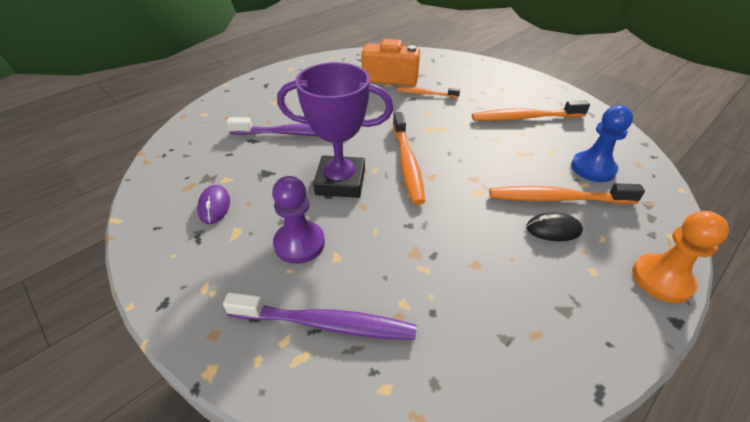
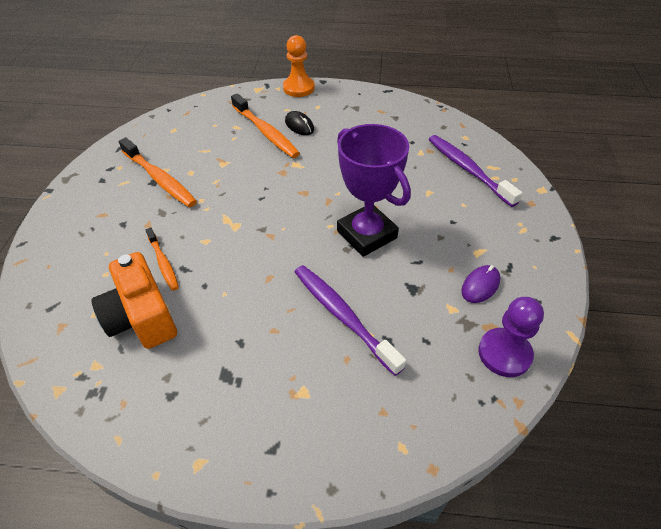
camera: 130 degrees left, 5 degrees up
(299, 243) = (443, 214): purple pawn -> purple pawn (504, 353)
(407, 163) = (301, 212): orange toothbrush -> none
(593, 168) = (212, 128): blue pawn -> none

